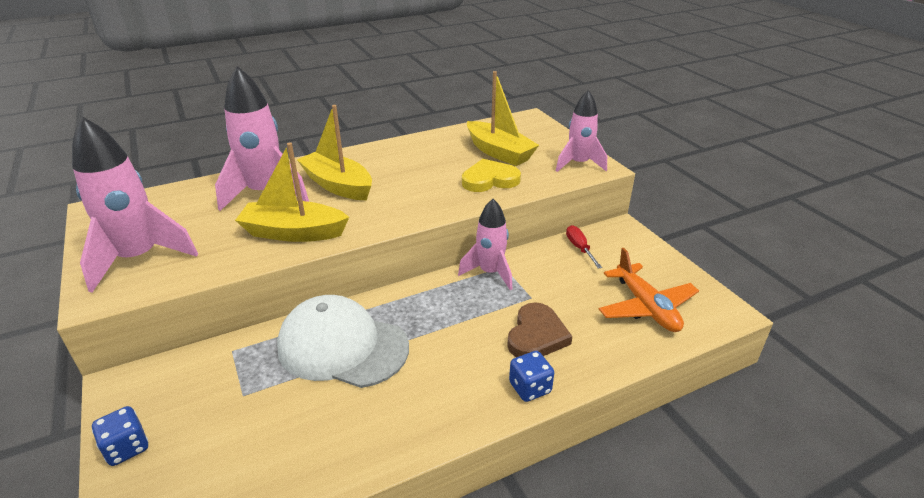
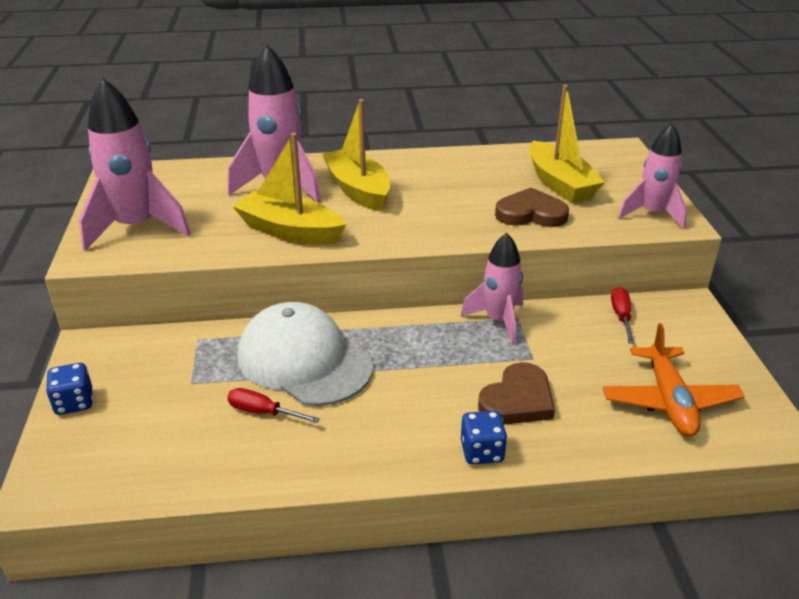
camera: 20 degrees right, 0 degrees up
(325, 405) = (263, 412): none -> red screwdriver
(489, 180) = (531, 213): yellow heart -> brown heart

